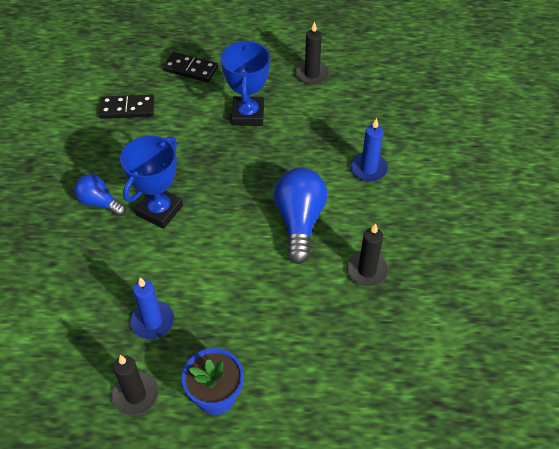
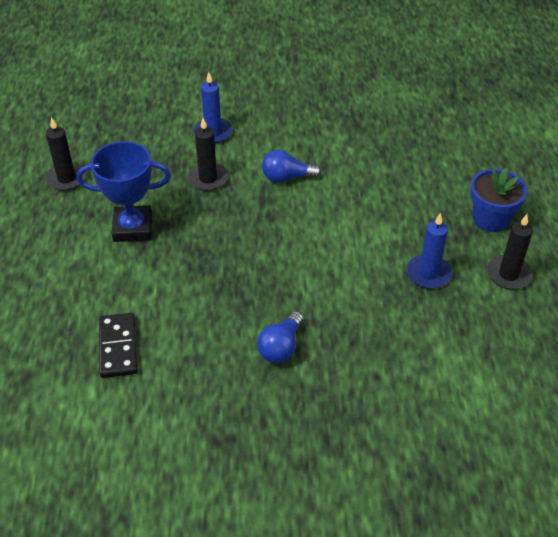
camera: 95 degrees left, 5 degrees down
(160, 210) = (286, 288): blue trophy -> none
(190, 69) = (45, 291): black domino -> none
(299, 221) = (287, 177): blue light bulb -> blue light bulb, size x0.60
(367, 270) = (337, 132): black candle -> black candle (208, 178)

